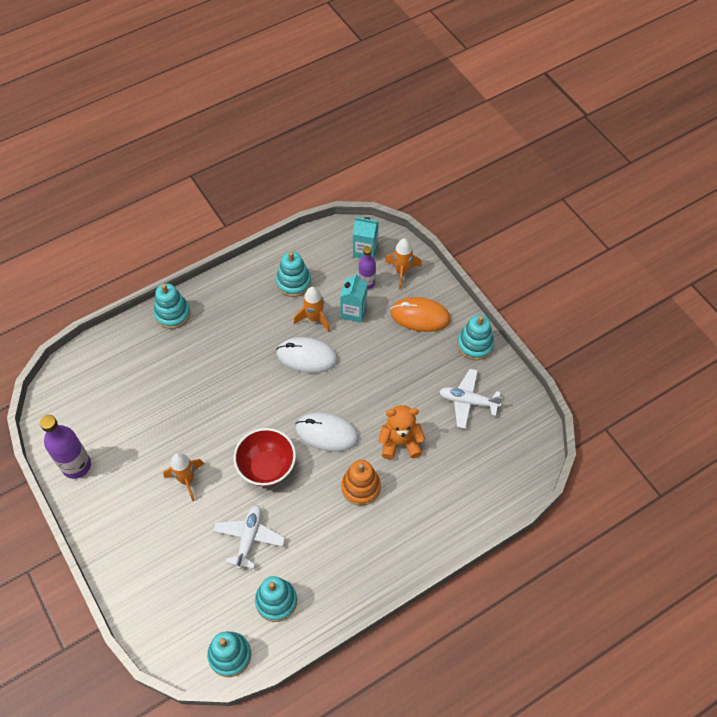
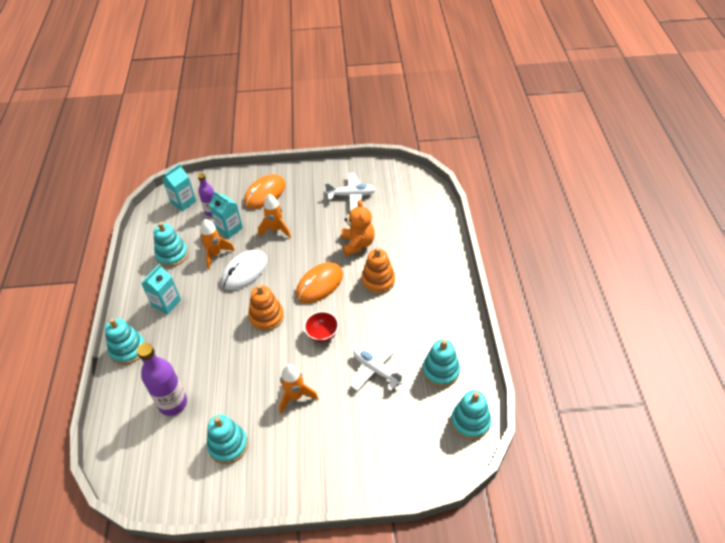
camera: 60 degrees left, 10 degrees down
(76, 465) = (220, 485): purple bottle -> purple bottle (173, 403)
(236, 312) = (166, 303): none -> turquoise carton
(262, 406) = (266, 317): none -> orange stacking toy
(267, 467) = (322, 334): red bowl -> red bowl, size x0.62
(326, 433) = (319, 284): white mouse -> orange mouse
(400, 442) = (357, 244): orange teddy bear -> orange teddy bear turned 150 degrees clockwise
(402, 272) = (220, 189): orange rocket -> orange rocket (276, 230)
(468, 401) = (351, 195): white plane -> white plane turned 135 degrees counterclockwise
(475, 345) = (311, 174): turquoise stacking toy -> turquoise stacking toy (228, 445)

